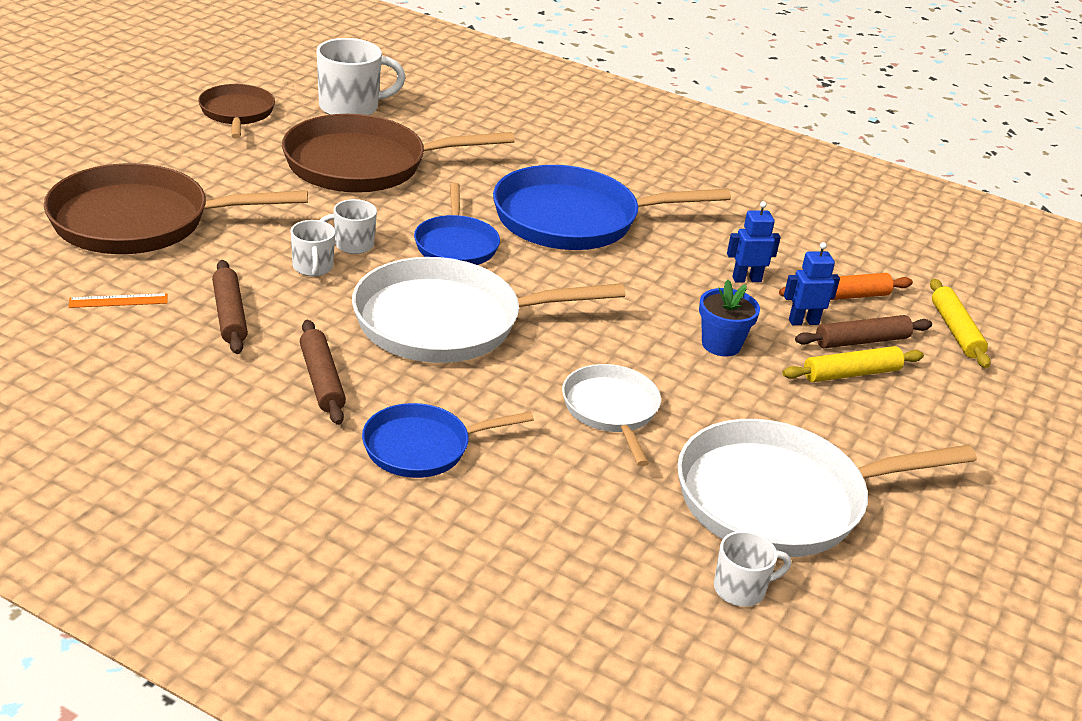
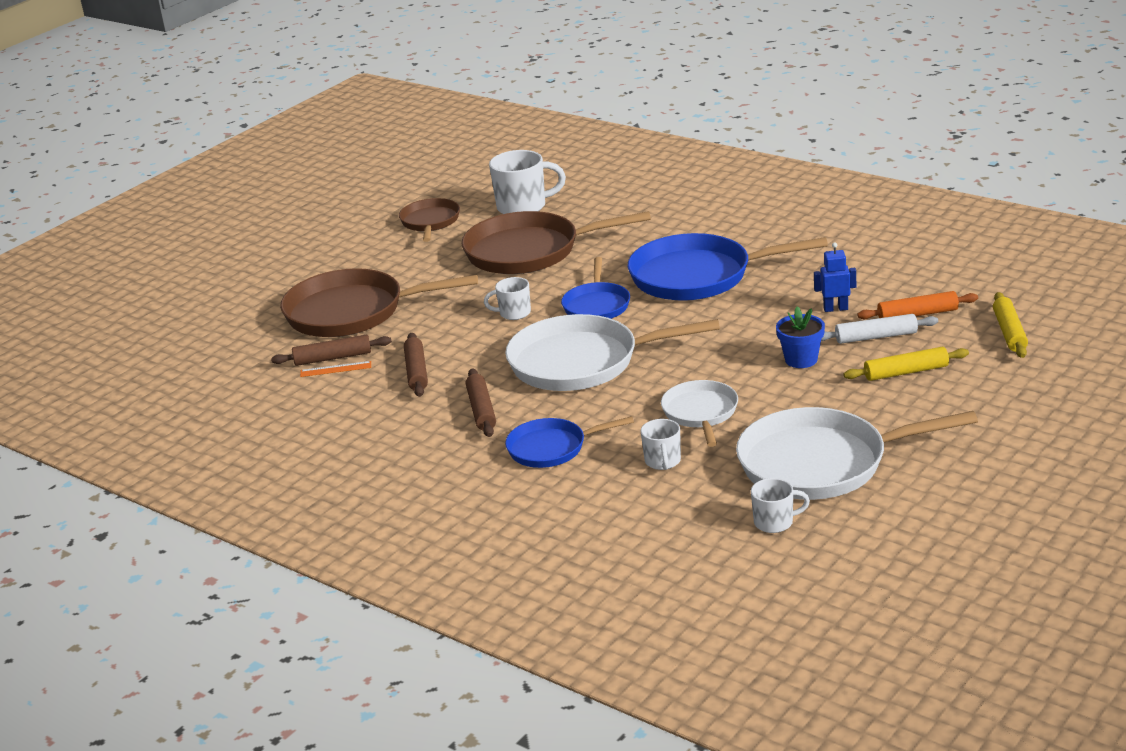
camera: 15 degrees right, 5 degrees down
(313, 267) = (481, 333): white mug -> white mug (663, 461)
(803, 322) = (876, 337): blue robot -> white rolling pin
(861, 341) = (922, 347): brown rolling pin -> brown rolling pin (333, 358)

